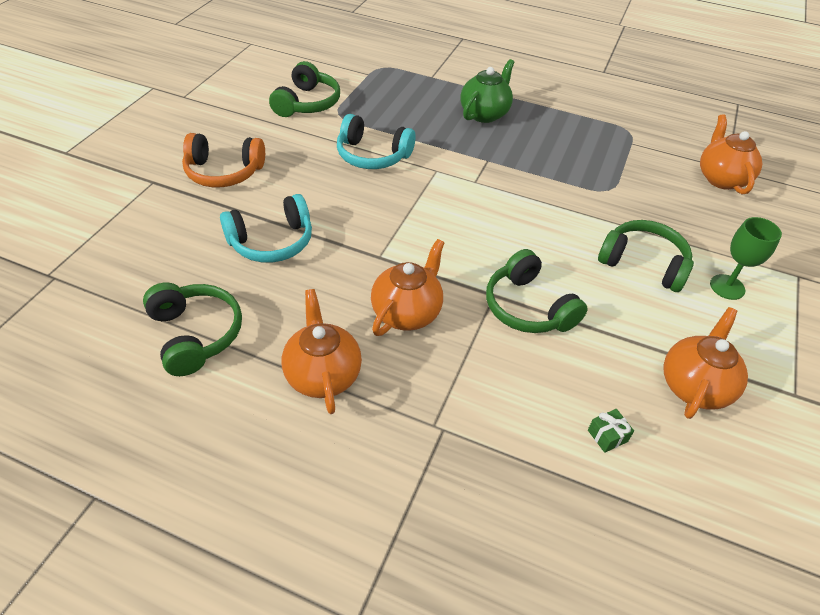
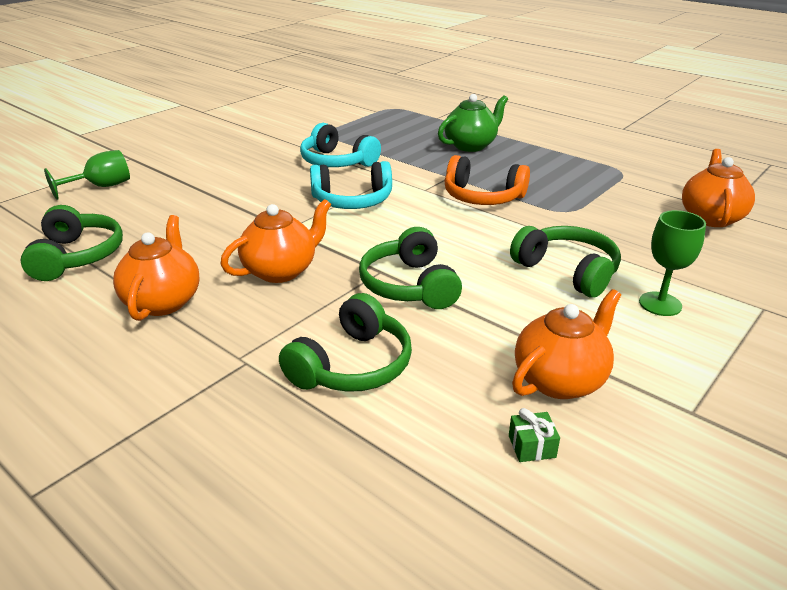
camera: 20 degrees right, 15 degrees down
(150, 231) = (101, 187): none -> green goblet
(224, 172) = (194, 158): orange headphones -> orange headphones (482, 197)
(272, 241) = (196, 206): turquoise headphones -> turquoise headphones (352, 200)
(307, 103) = (305, 124): green headphones -> green headphones (352, 365)
(607, 436) = (422, 402): green gift -> green gift (532, 446)

